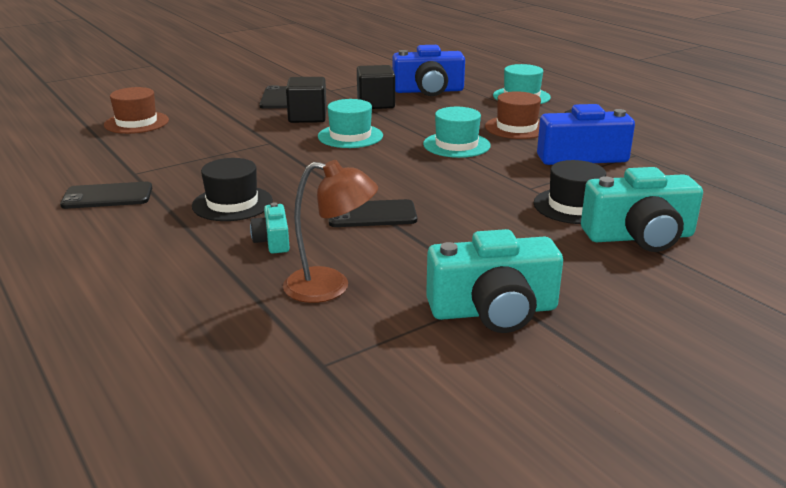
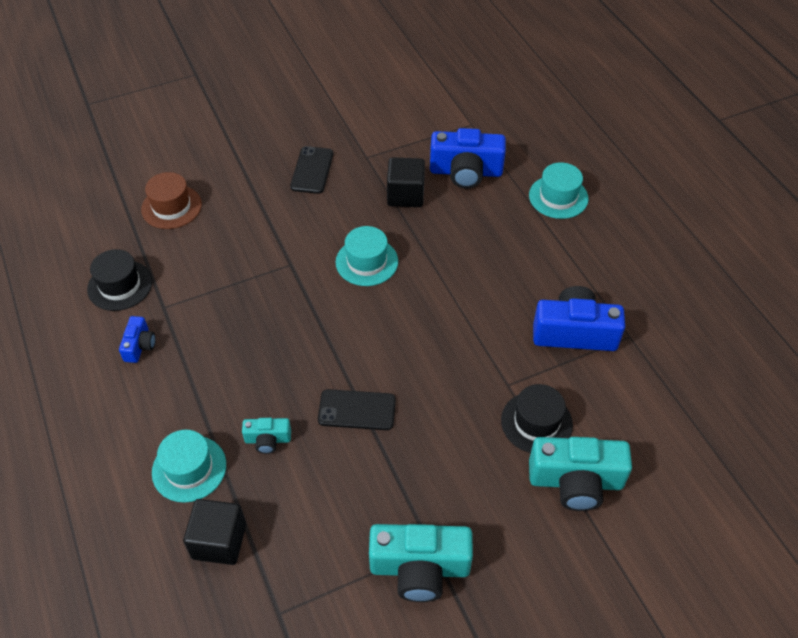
camera: 10 degrees right, 25 degrees up
(107, 196) = (139, 345): black phone -> blue camera
(232, 203) = (242, 373): black hat -> black hat (120, 285)
(273, 241) = (268, 440): turquoise camera -> turquoise camera turned 90 degrees counterclockwise
(307, 117) = (333, 216): black cube -> black cube (219, 541)
(330, 287) = (302, 515): brown lamp -> none
(456, 145) = (463, 293): turquoise hat -> turquoise hat (189, 468)
(516, 128) = (532, 266): brown hat -> none

